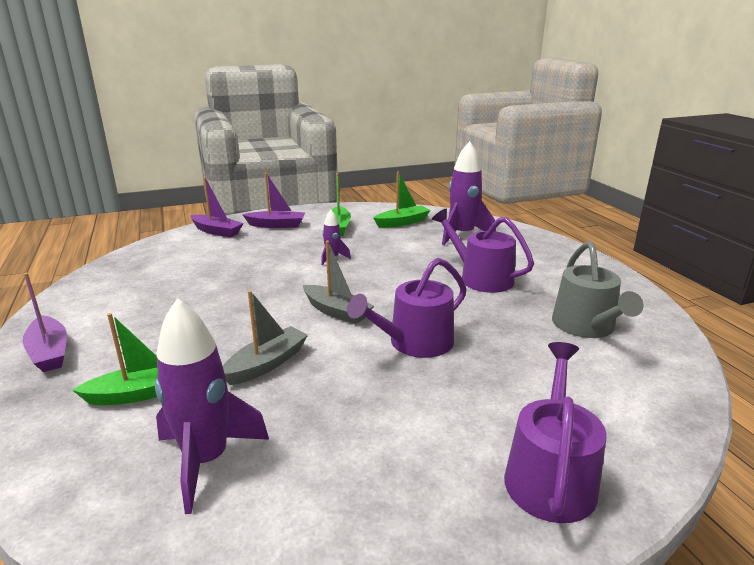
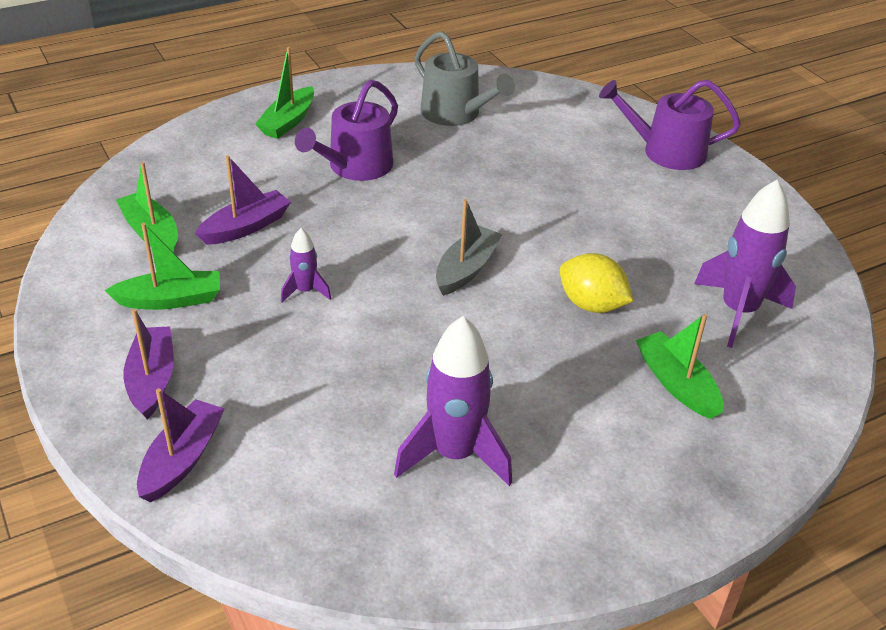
camera: 100 degrees left, 15 degrees up
(49, 352) = (640, 504): purple boat -> purple boat (246, 227)
(266, 364) = (591, 305): grey boat -> yellow lemon
(414, 343) = (517, 211): purple watering can -> none
(462, 235) = (211, 176): purple rocket -> purple rocket (454, 454)
(542, 257) = (288, 122): none -> green boat
(586, 326) = (455, 114): grey watering can -> grey watering can turned 60 degrees clockwise

